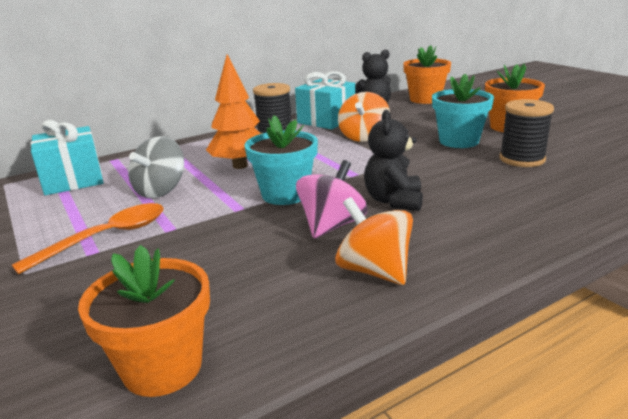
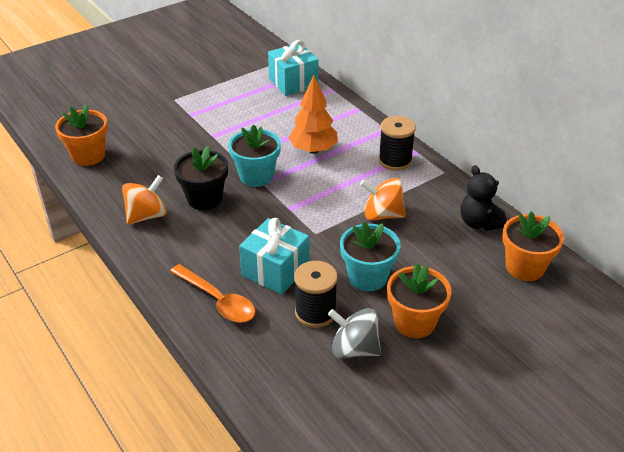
camera: 85 degrees right, 15 degrees up
(106, 237) = (206, 115): orange spoon -> orange spoon (217, 300)
(160, 190) = (271, 121): grey spinning top -> grey spinning top (354, 349)
(326, 120) = (434, 190): turquoise gift -> turquoise gift (275, 270)
(332, 226) = (204, 199): pink spinning top -> black flower pot
(394, 201) = (237, 227): black teddy bear -> none

